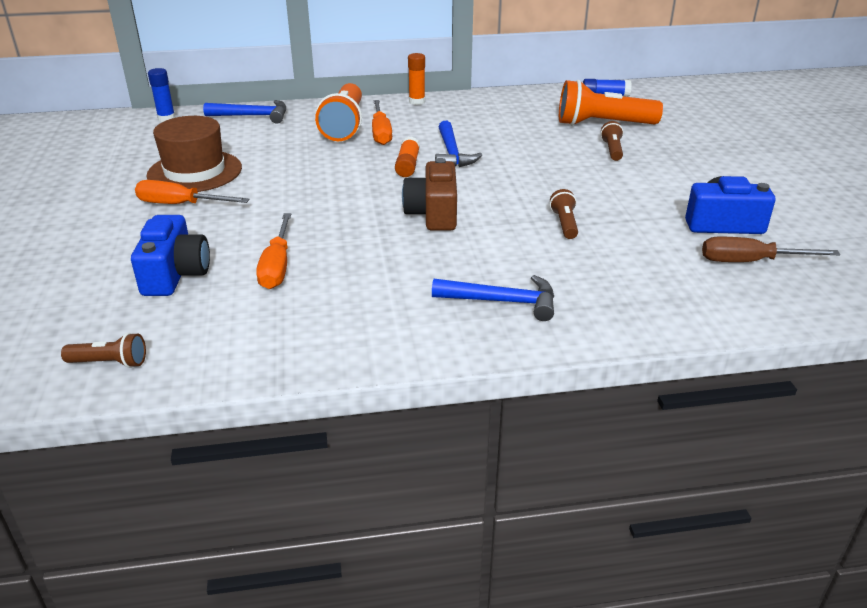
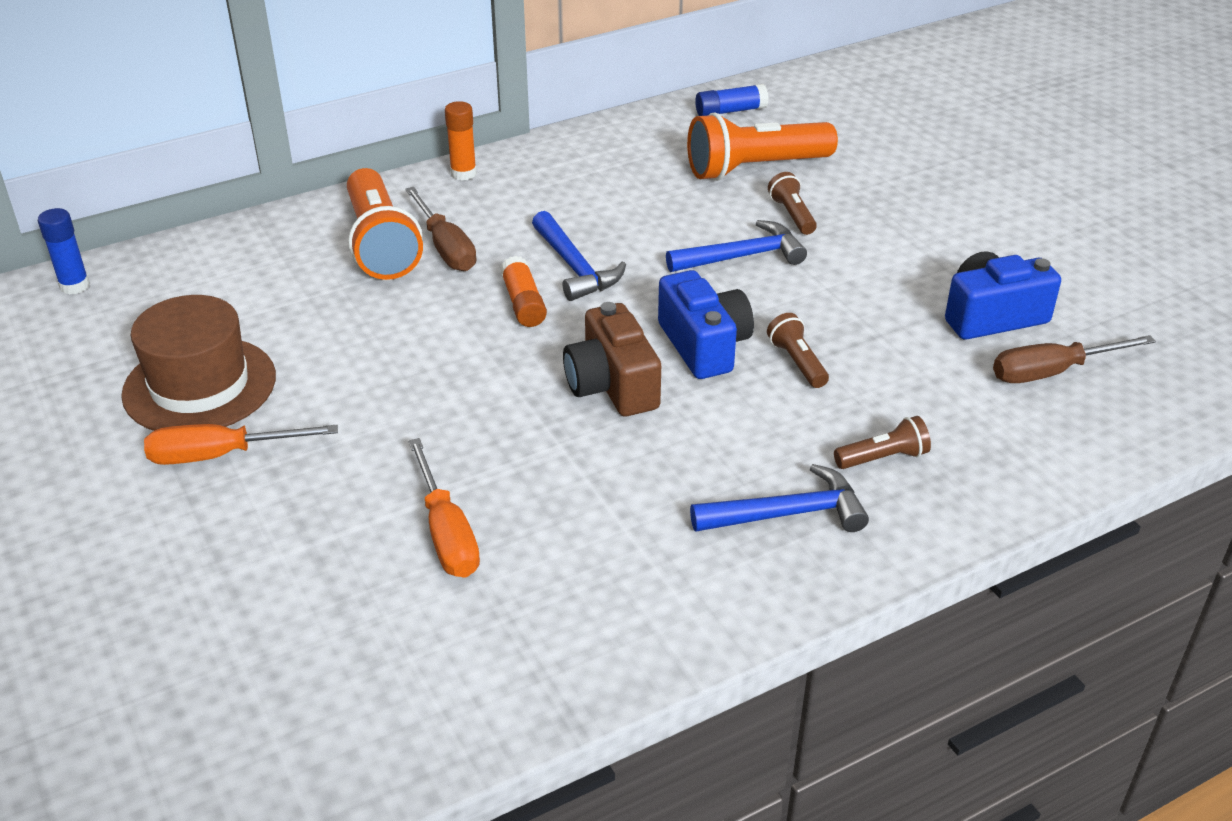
camera: 20 degrees left, 5 degrees up
(110, 363) = (313, 763): brown flashlight -> brown flashlight (883, 458)
(175, 274) = (303, 586): blue camera -> blue camera (704, 345)
(252, 116) = (218, 252): blue hammer -> blue hammer (741, 256)
(381, 133) = (446, 247): orange screwdriver -> brown screwdriver

